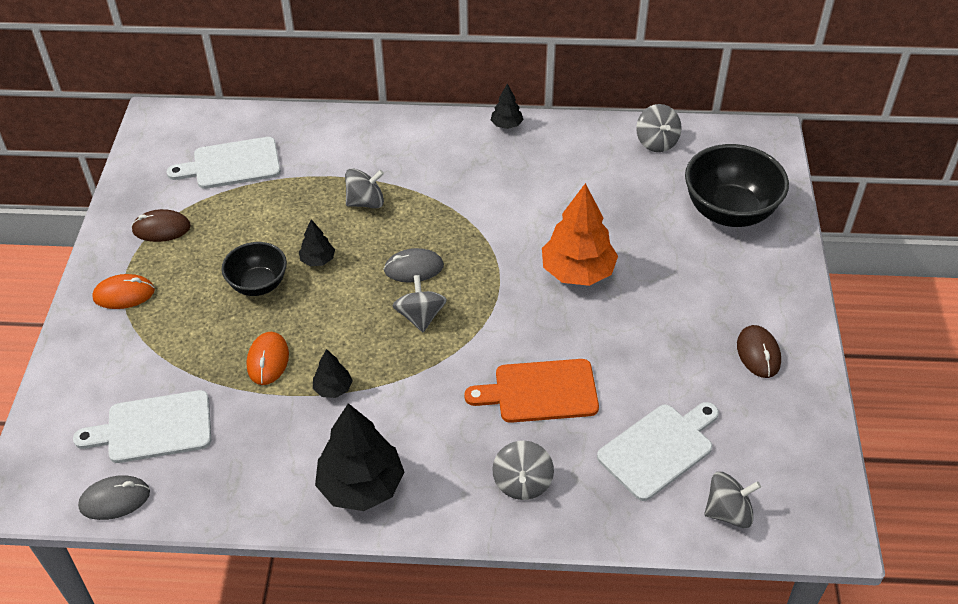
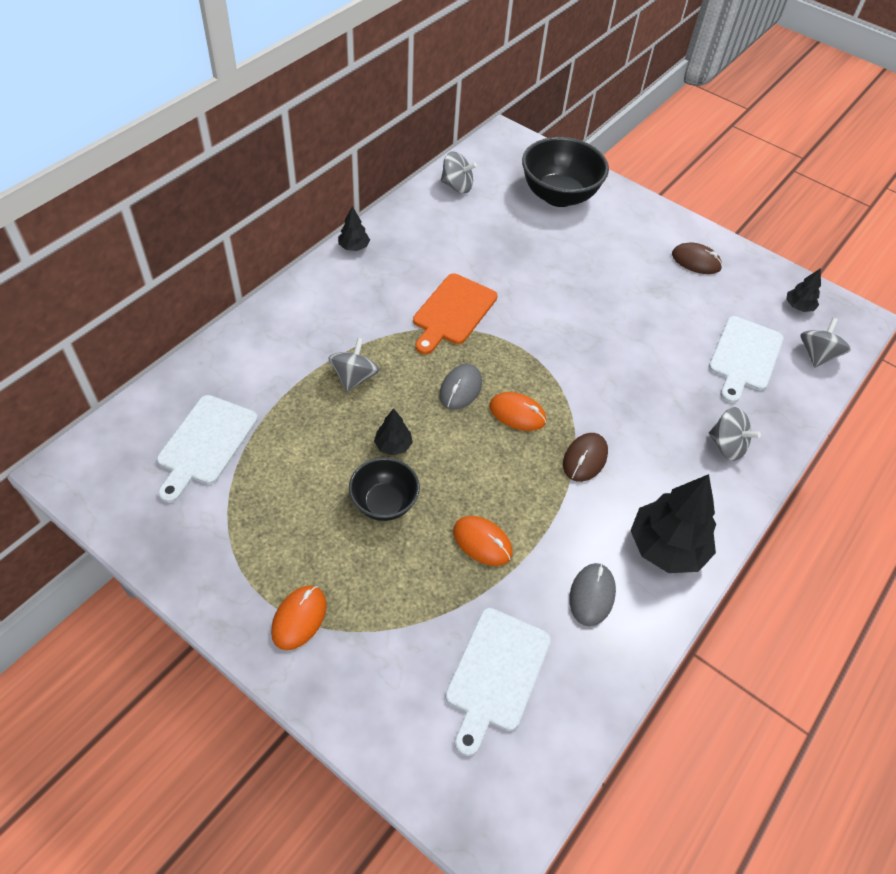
camera: 60 degrees left, 5 degrees up
(115, 499) = (561, 749): grey mouse -> grey mouse (592, 595)
(161, 228) = (237, 543): brown mouse -> brown mouse (585, 459)
(333, 389) = (551, 512): black tree -> black tree (798, 306)
(420, 316) = (517, 413): grey spinning top -> orange mouse
(540, 391) = (648, 387): orange cutting board -> orange cutting board (453, 312)
(577, 272) = (548, 300): orange tree -> none
(659, 449) = (744, 356): white cutting board -> white cutting board turned 150 degrees counterclockwise

